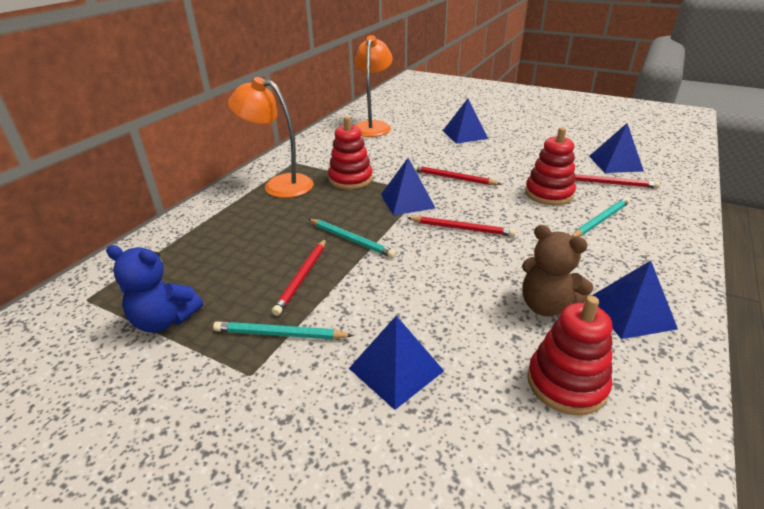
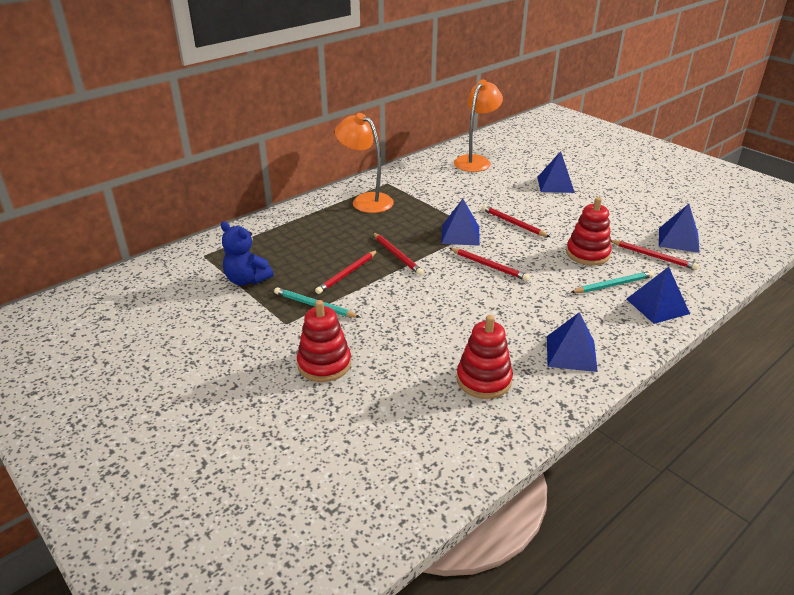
camera: 20 degrees right, 0 degrees up
(350, 179) = (425, 207): red stacking toy -> red stacking toy (324, 364)
(351, 240) = (397, 255): turquoise pencil -> red pencil
(396, 369) = (377, 343): blue pyramid -> blue pyramid (657, 306)
(546, 306) = (510, 333): brown teddy bear -> none

